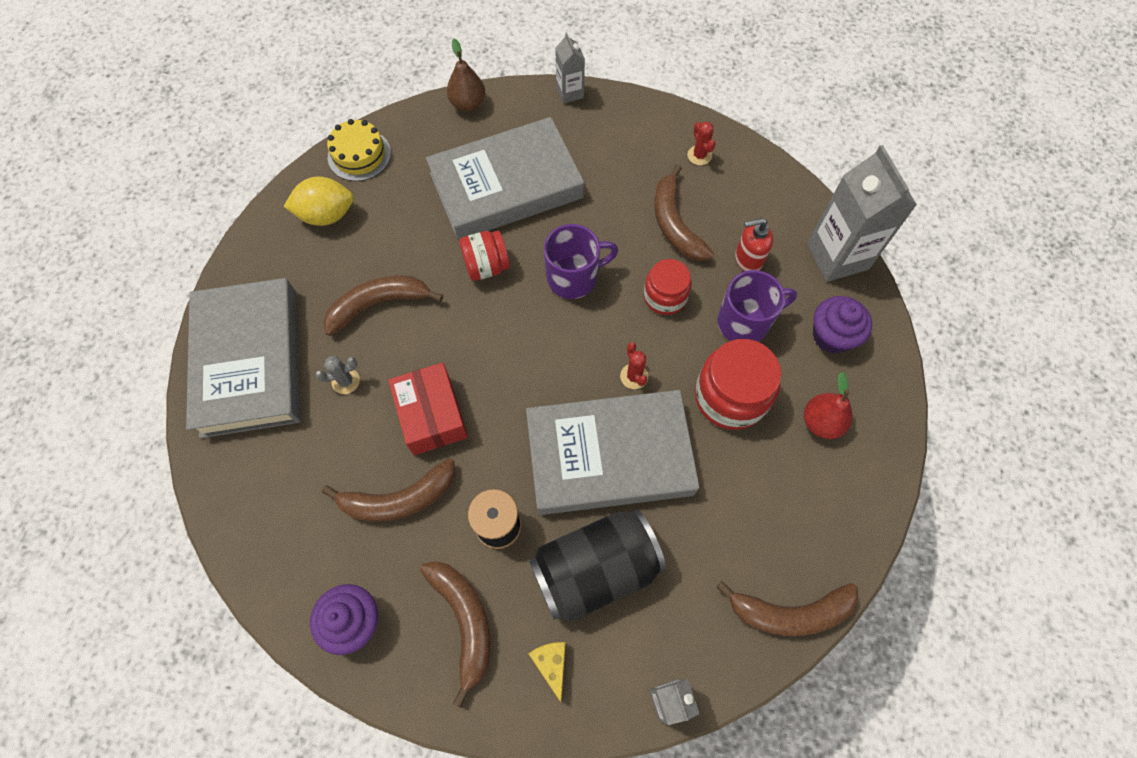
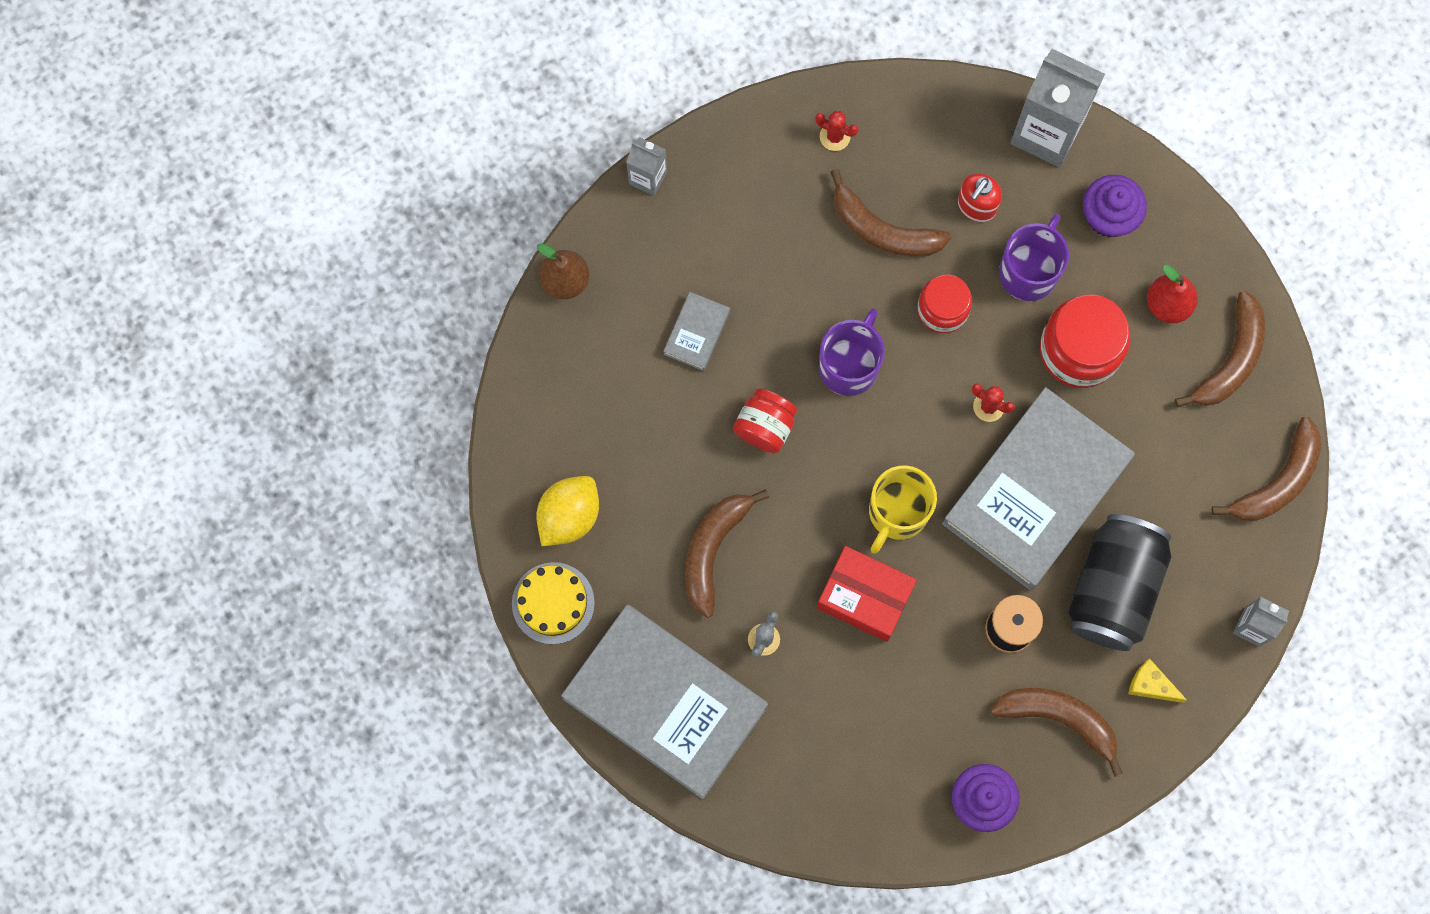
camera: 45 degrees left, 10 degrees up
(359, 155) = (527, 430): yellow cake -> yellow cake (553, 603)
(399, 499) = (914, 684): brown banana -> brown banana (1230, 359)
(506, 186) = (697, 333): grey book -> grey book, size x0.41
(508, 385) = (897, 512): none -> yellow mug

